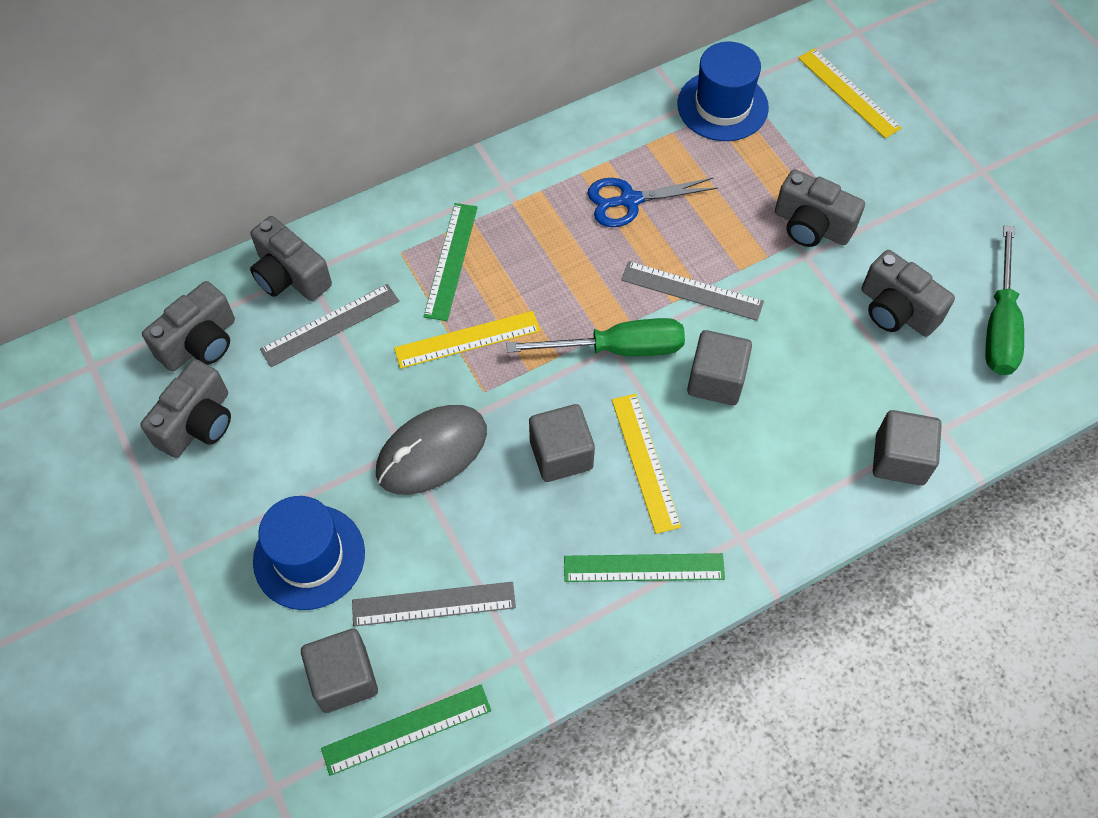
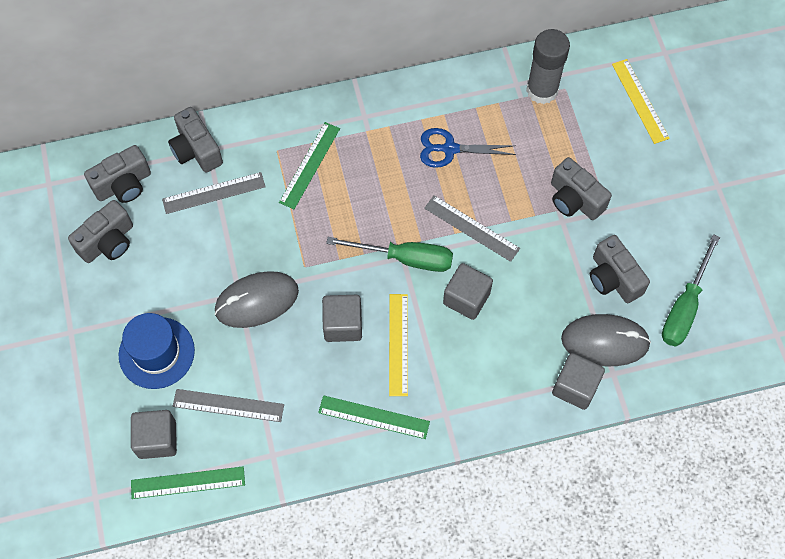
camera: 15 degrees right, 5 degrees up
(467, 339) = (304, 226): yellow ruler -> none
(722, 106) = (542, 90): blue hat -> grey glue stick
(916, 391) = (605, 341): none -> grey mouse

